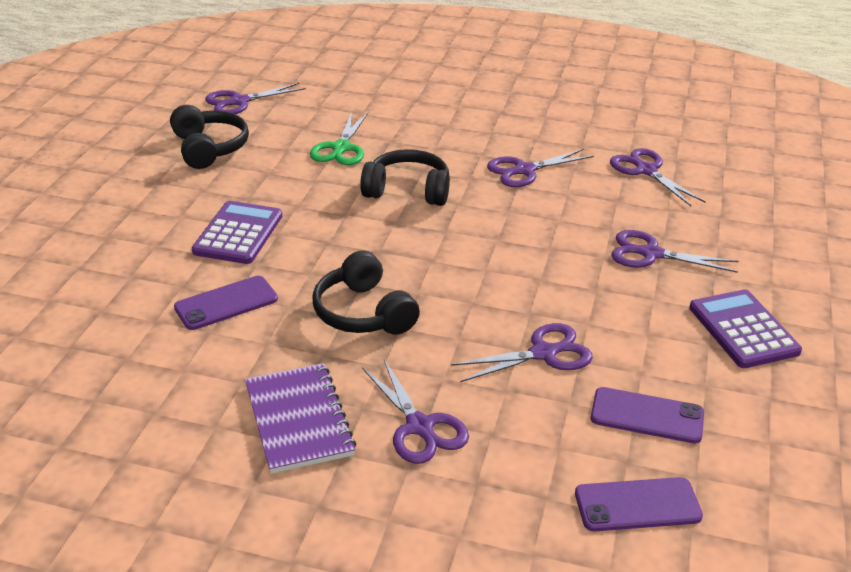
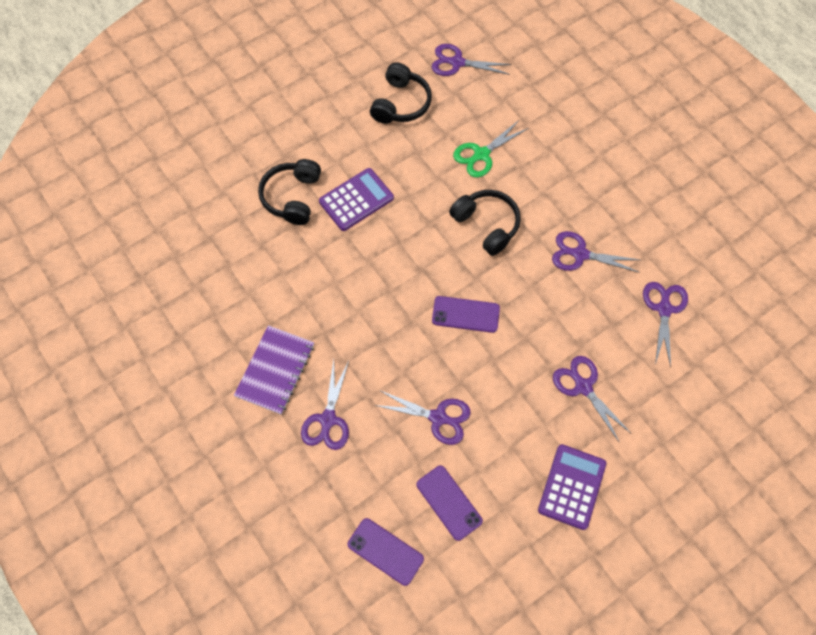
camera: 40 degrees right, 30 degrees up
(226, 303) = (306, 256): purple phone -> purple phone (465, 314)
(363, 313) = (370, 315): black headphones -> black headphones (292, 197)

